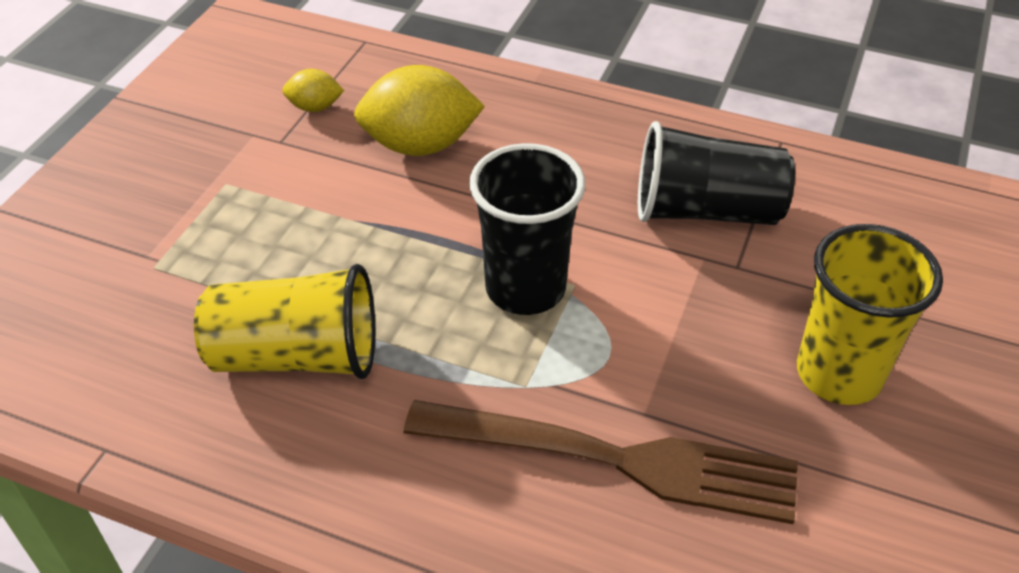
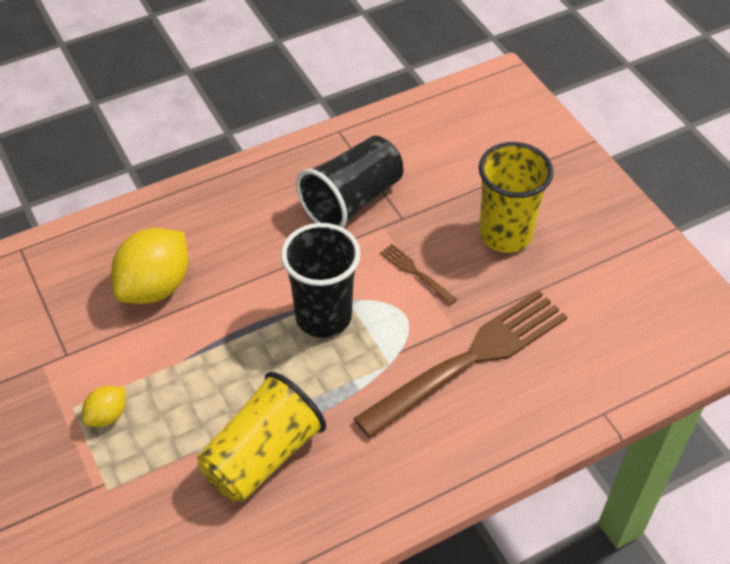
camera: 50 degrees left, 5 degrees up
(315, 107) = (55, 316): yellow lemon -> yellow lemon (107, 415)
(677, 327) = (416, 273): none -> brown fork

